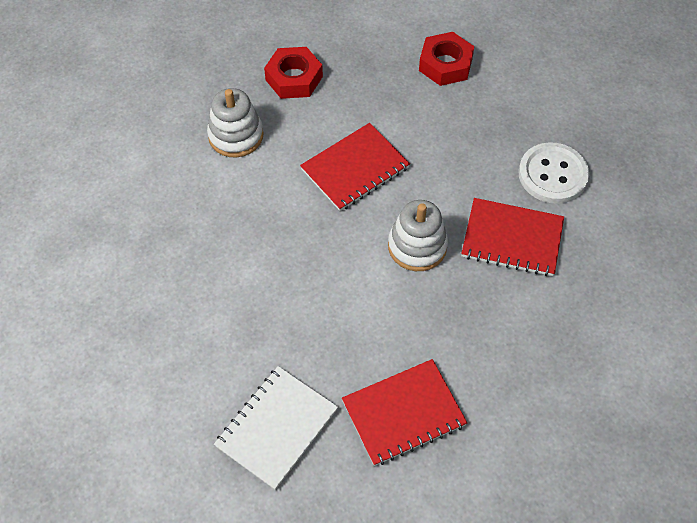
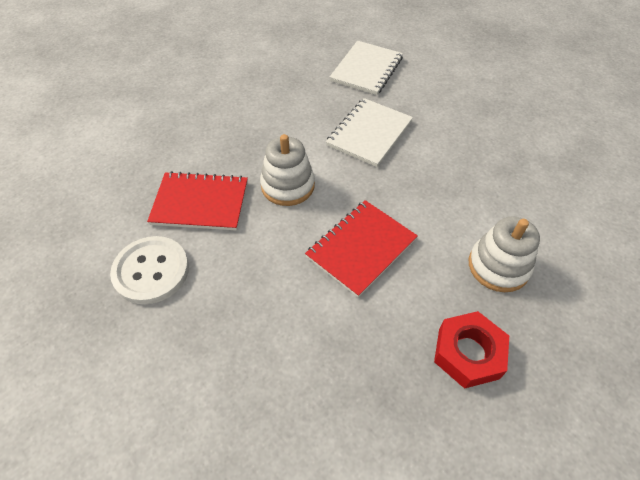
camera: 170 degrees right, 5 degrees down
(307, 305) = (369, 133): none -> white notebook
(403, 413) = (284, 84): red notebook -> none
(445, 64) = (276, 410): red nut -> none

